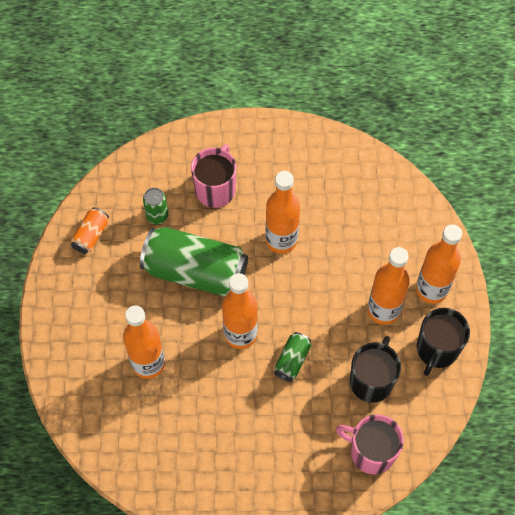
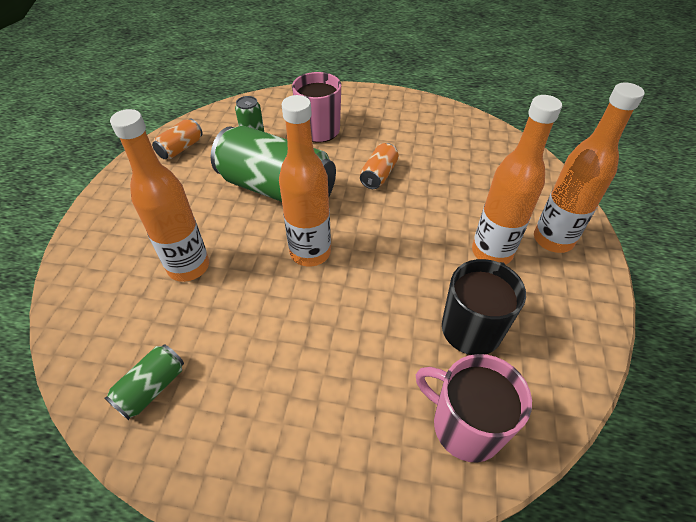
camera: 10 degrees right, 15 degrees down
(281, 240) = (378, 175): orange bottle -> orange can
(292, 360) = (368, 289): green can -> green can (152, 388)
(437, 349) = (563, 304): black mug -> none

